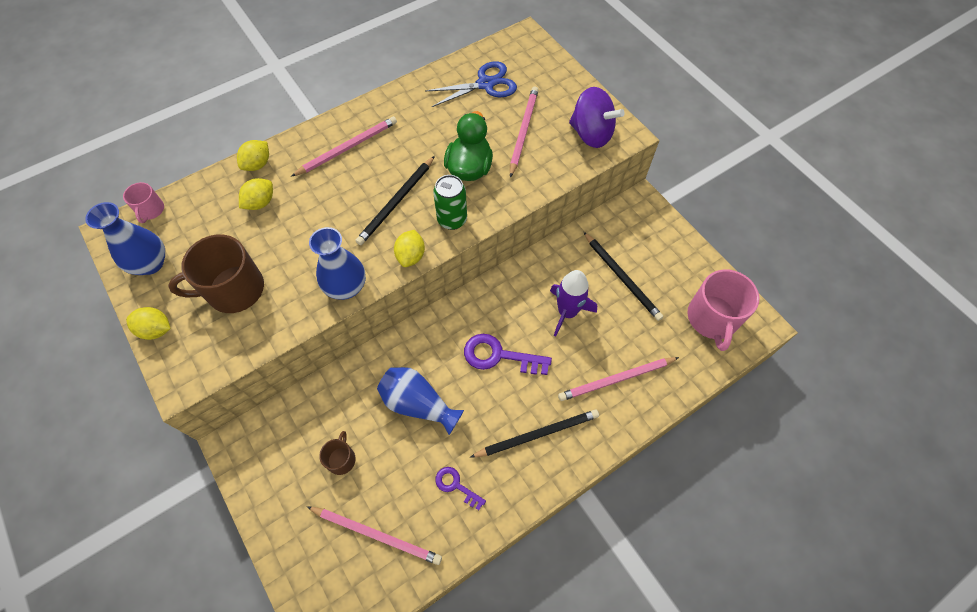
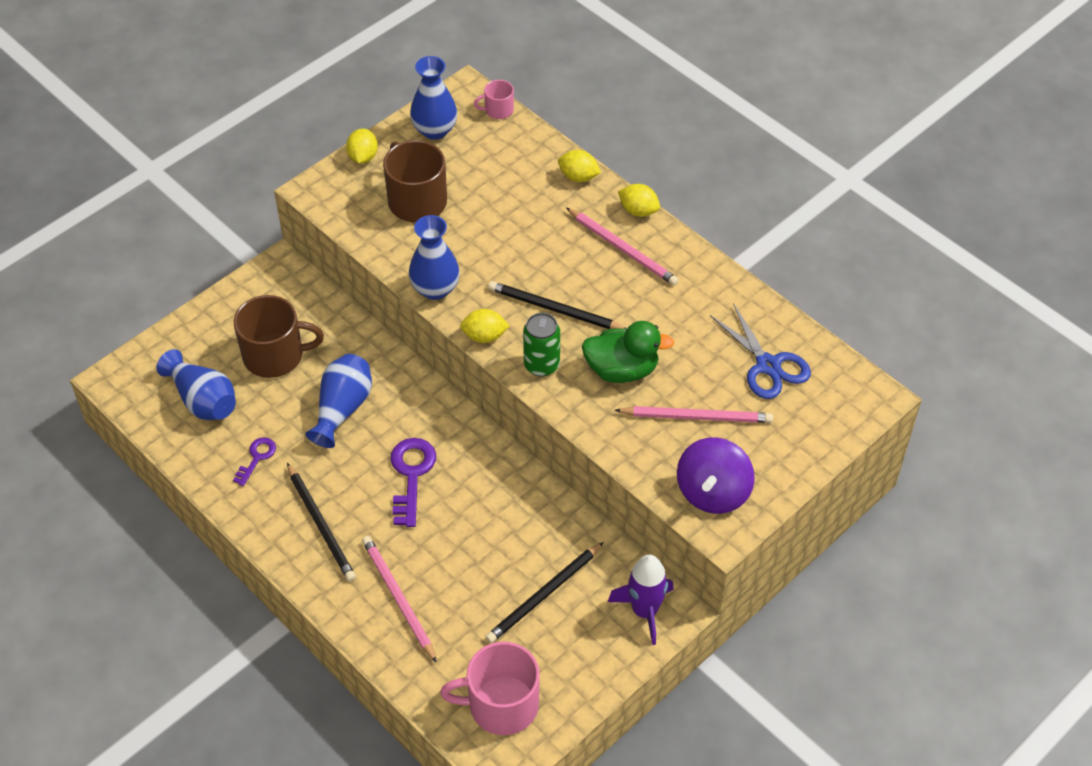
camera: 80 degrees right, 10 degrees down
(260, 203) = (527, 193): yellow lemon -> yellow lemon (638, 211)
(341, 459) = (275, 355): brown mug -> brown mug, size x1.98
(376, 535) = (203, 400): pink pencil -> blue vase
(567, 312) = (481, 538): purple rocket -> purple rocket (644, 611)

